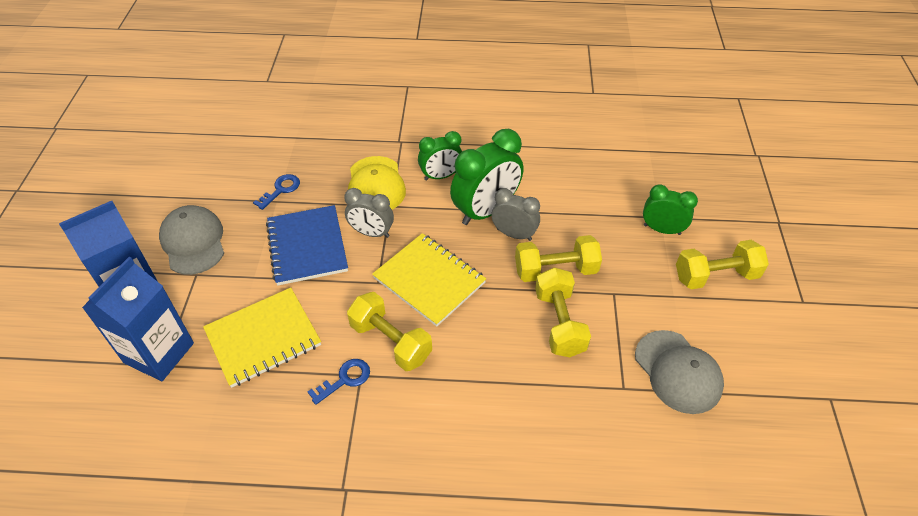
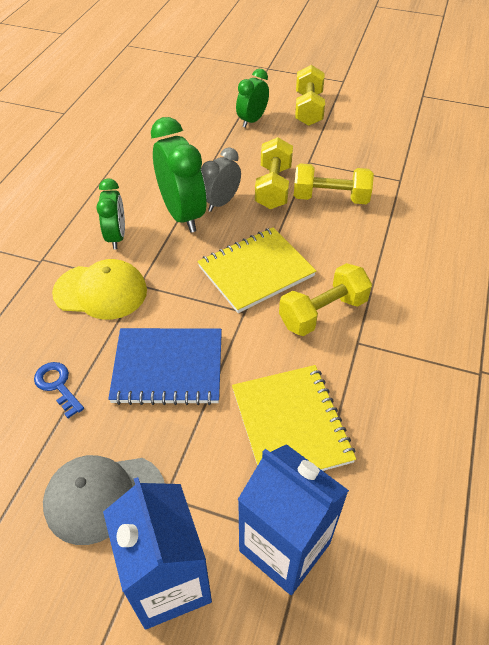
camera: 75 degrees left, 0 degrees up
(345, 379) = (360, 355): blue key -> none
(371, 233) = (172, 306): grey clock -> none
(678, 371) = (390, 150): grey cap -> none

